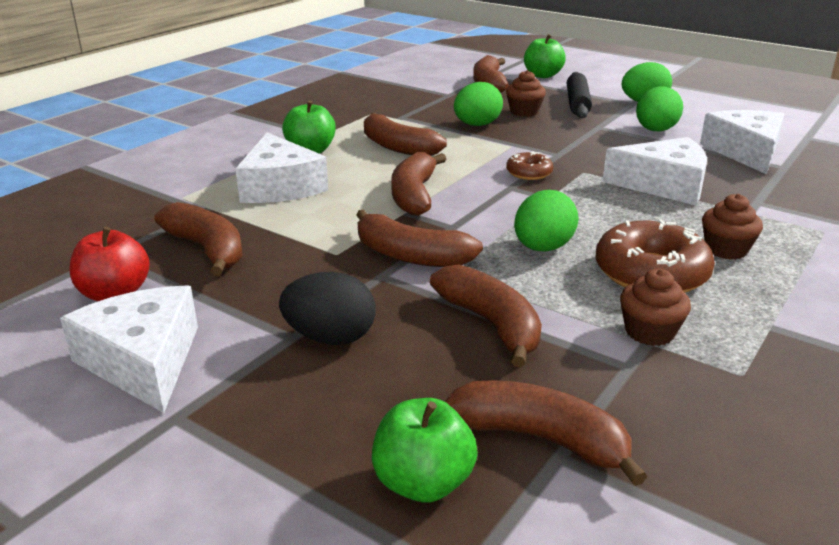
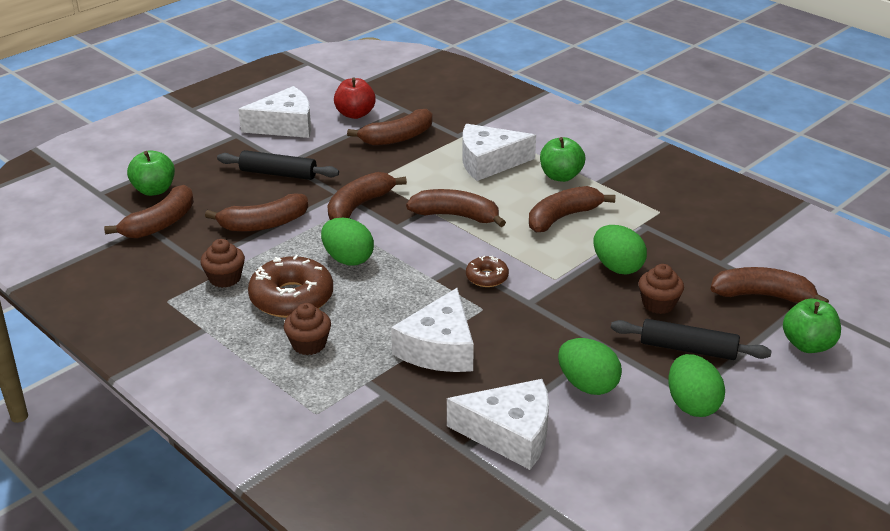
camera: 100 degrees right, 5 degrees up
(330, 338) = (278, 173): black egg -> black rolling pin

